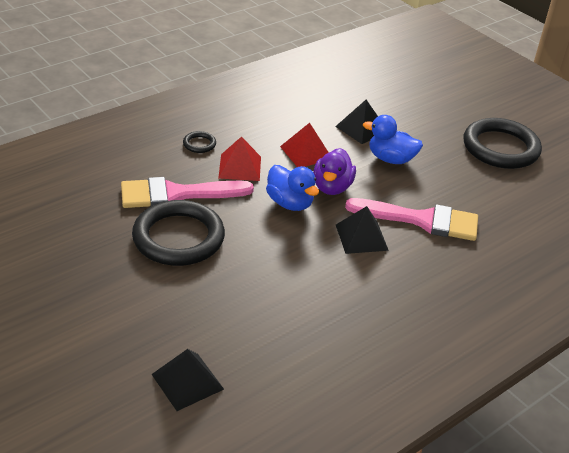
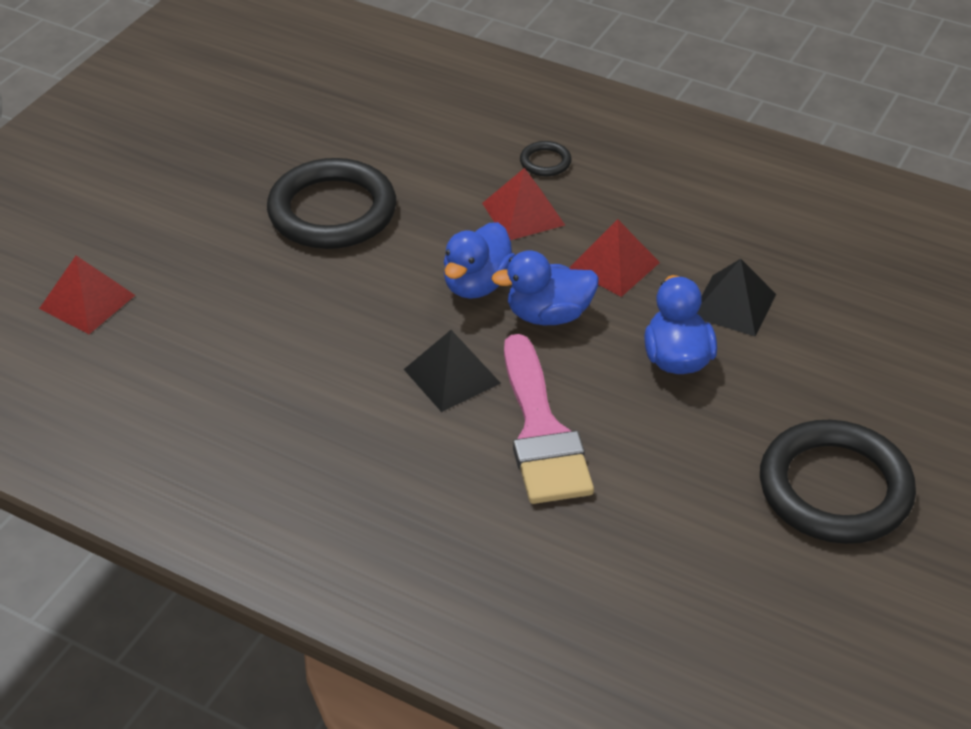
camera: 70 degrees right, 5 degrees up
(176, 194) = (418, 180): pink brush -> none
(187, 381) = (87, 302): black pyramid -> red pyramid
(332, 187) = (548, 315): purple duck -> blue duck

